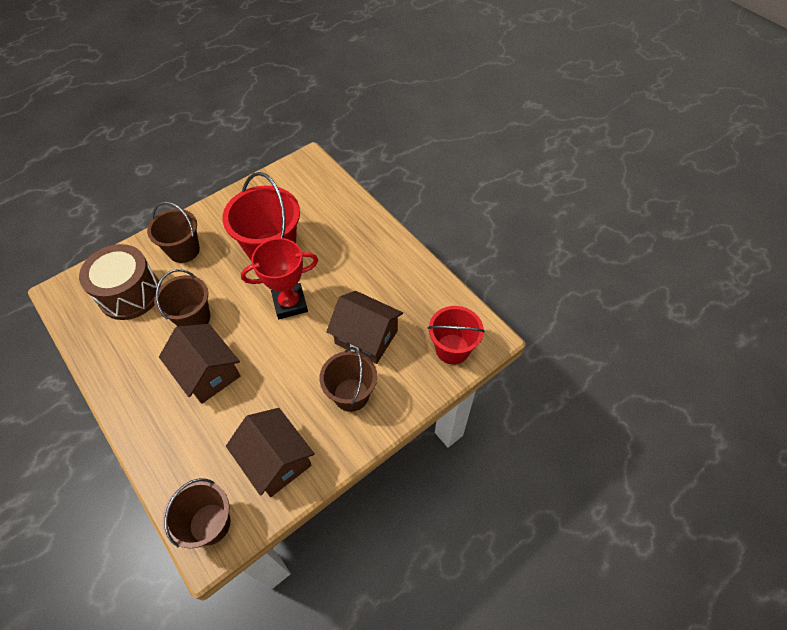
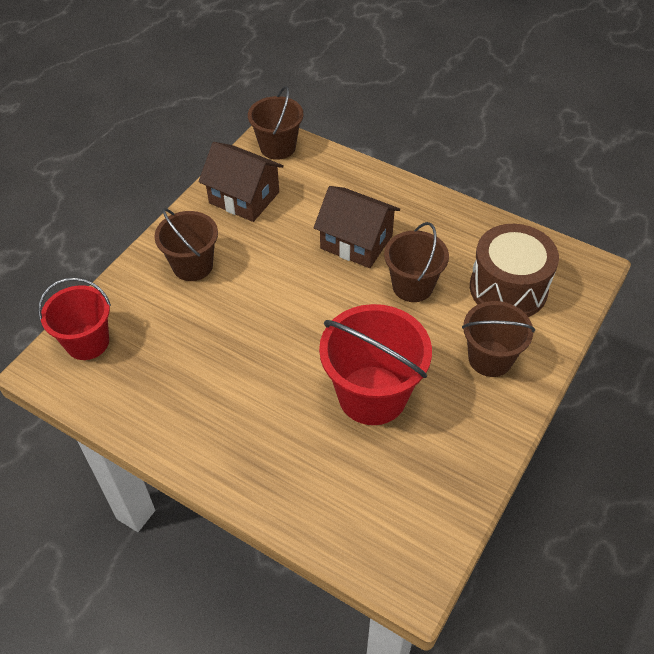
camera: 160 degrees right, 5 degrees down
(290, 303) = (308, 335): red trophy -> none
(366, 337) = (197, 325): brown house -> none

